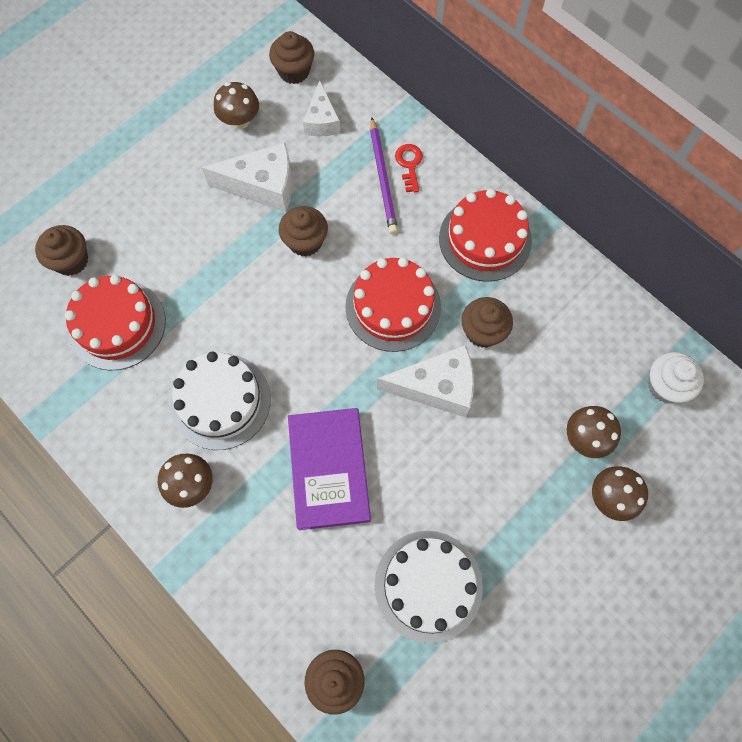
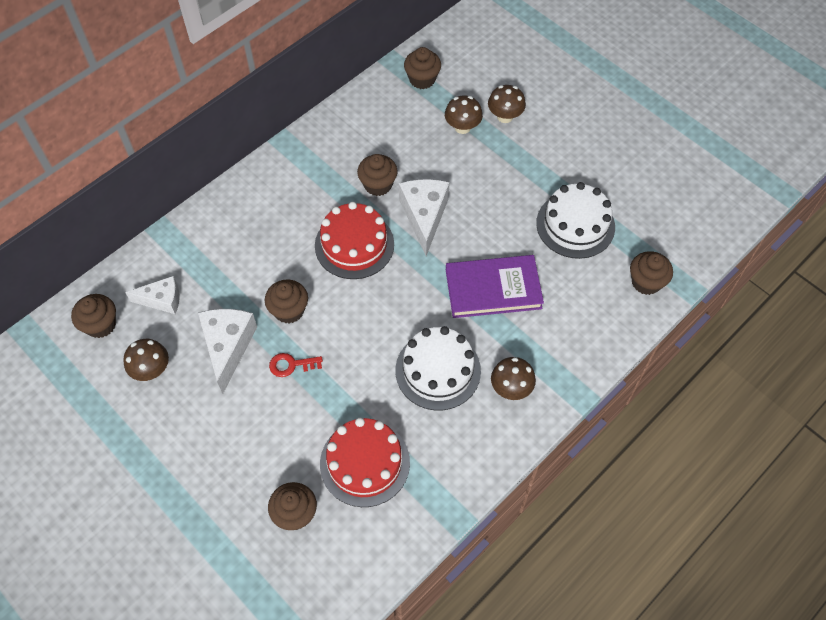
camera: 90 degrees left, 10 degrees down
(383, 178) = (229, 251): purple pencil -> none
(409, 164) = (218, 231): red key -> red key (291, 365)
(485, 239) = (296, 180): red cake -> none
(665, 386) = (422, 79): white cupcake -> brown cupcake

